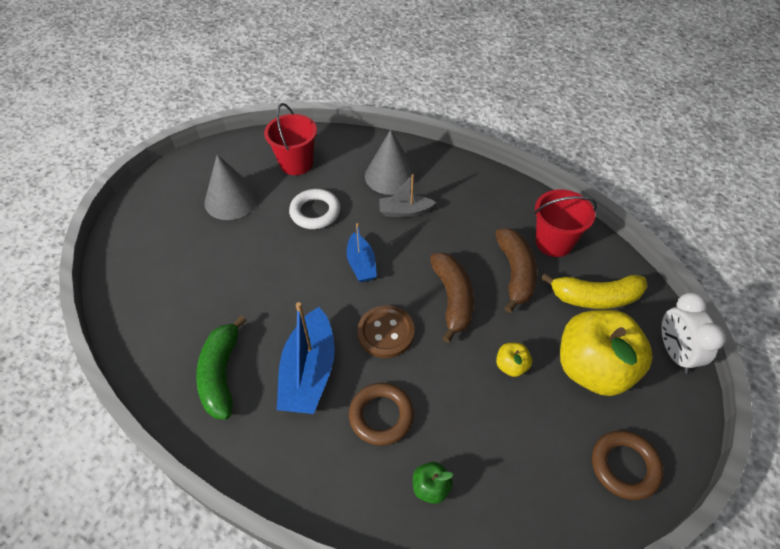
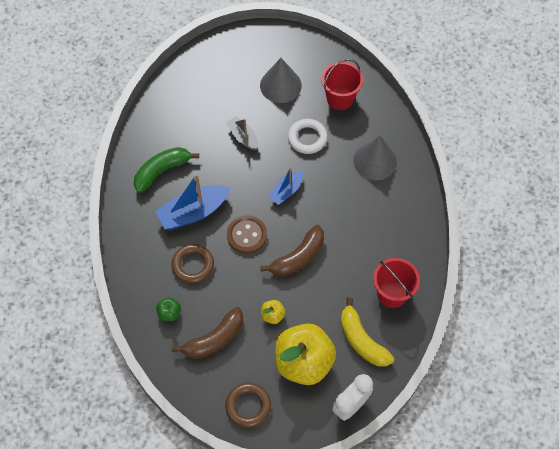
camera: 55 degrees right, 10 degrees up
(405, 211) = (349, 189): grey boat -> grey boat (243, 137)
(515, 273) = (346, 283): brown banana -> brown banana (214, 339)

